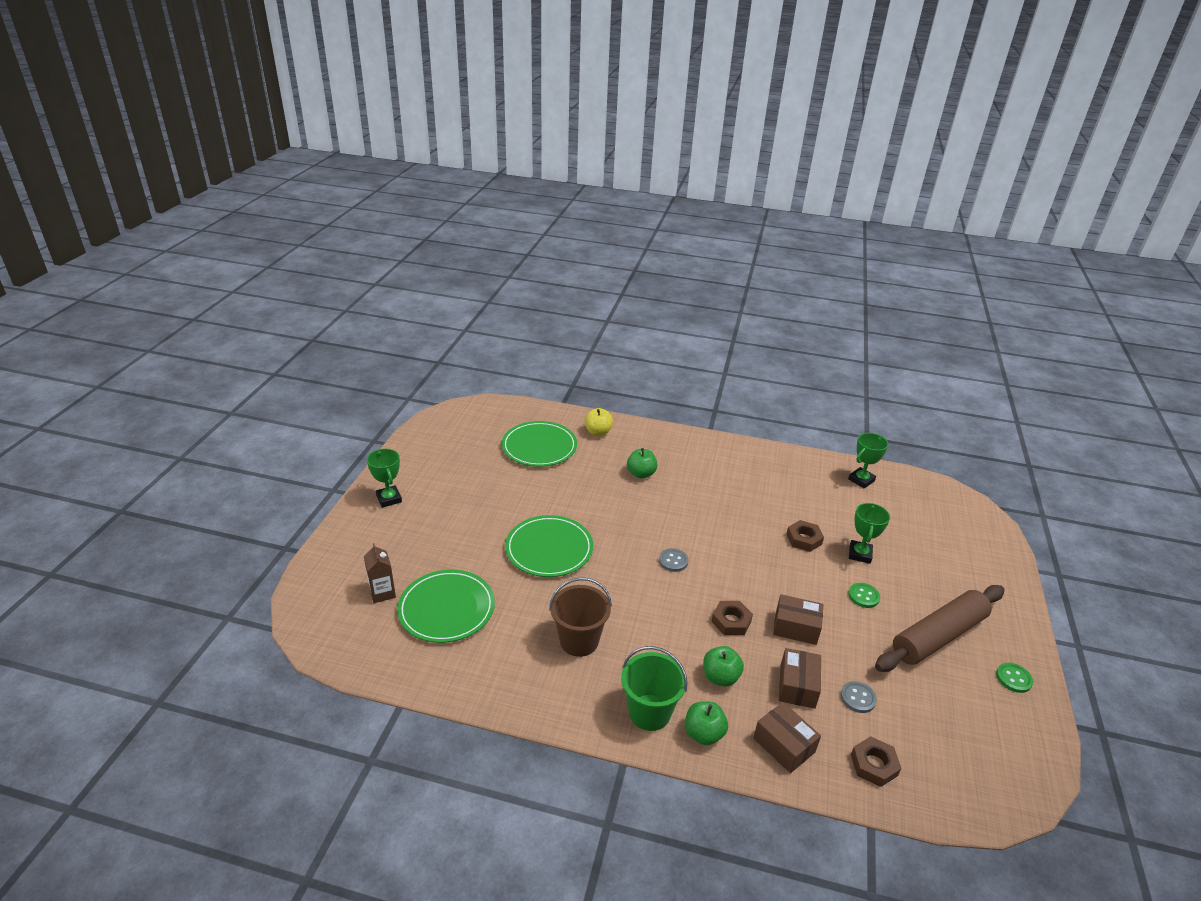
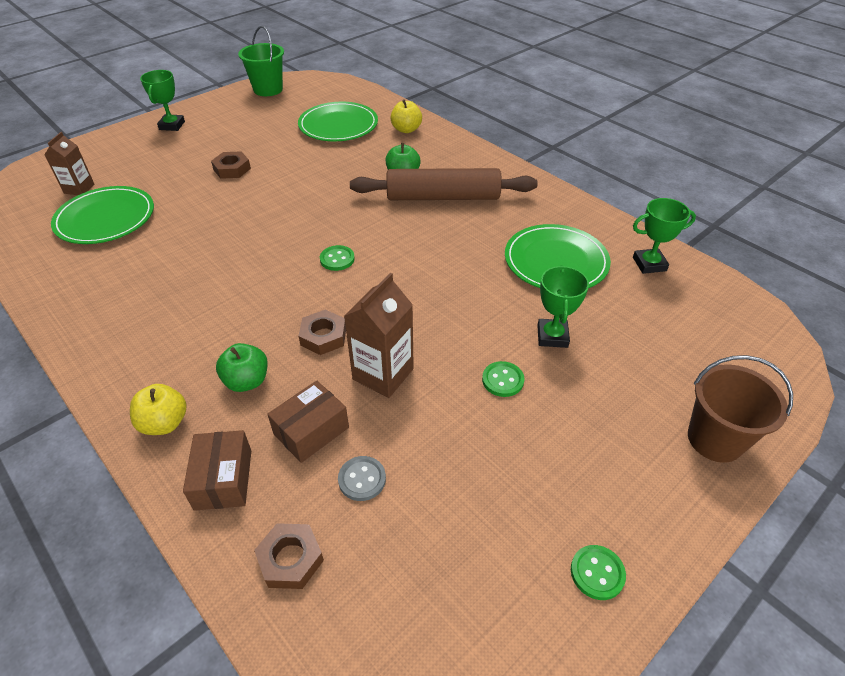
camera: 35 degrees right, 10 degrees up
(549, 549) = (241, 206): green plate -> green plate (556, 261)
(579, 641) = (168, 288): brown bucket -> brown bucket (715, 439)
(649, 712) = (144, 377): green bucket -> green bucket (268, 89)
(673, 561) = (337, 259): grey button -> green button
(703, 733) = (164, 423): green apple -> yellow apple
(795, 627) = (383, 374): brown box -> brown carton
(804, 539) = (502, 295): brown nut -> brown nut (232, 169)
(859, 554) = (552, 336): green trophy -> green trophy turned 45 degrees counterclockwise
(938, 636) = (547, 467): brown rolling pin -> brown rolling pin (443, 197)

